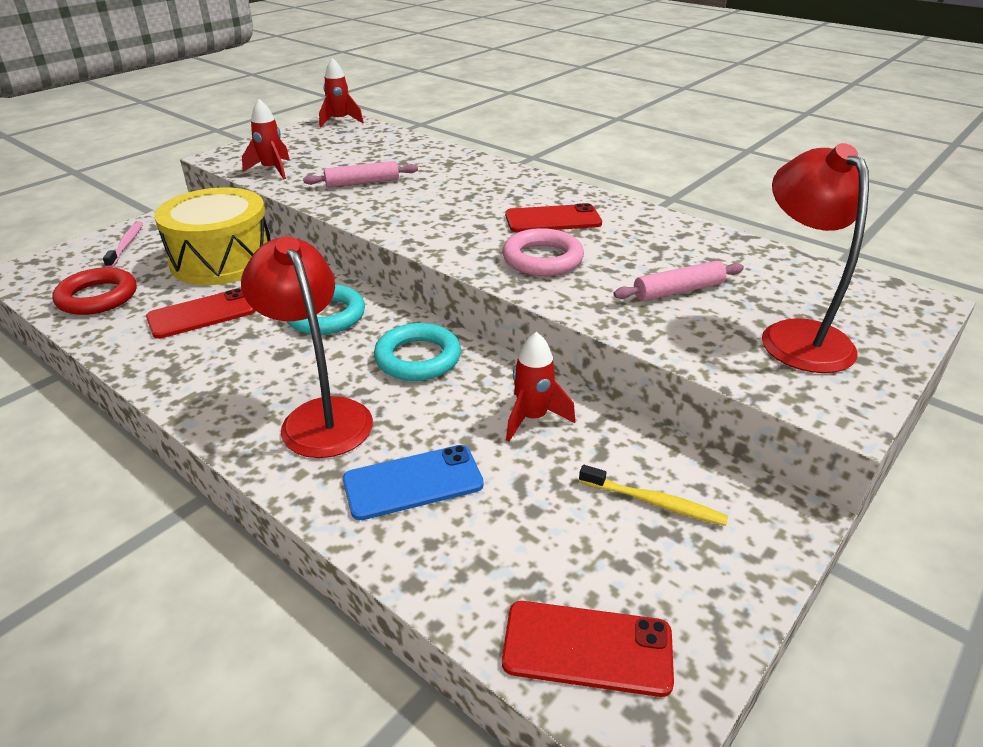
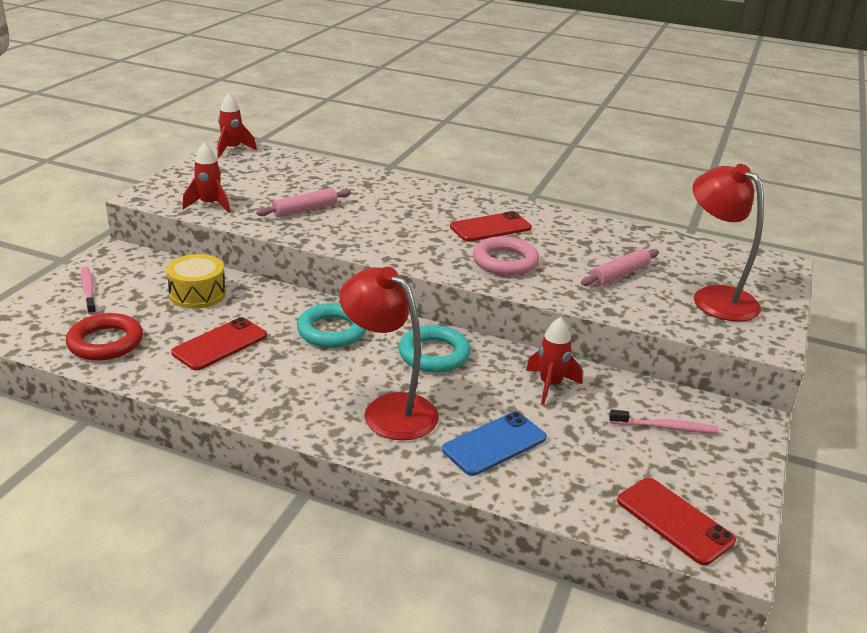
camera: 20 degrees left, 5 degrees down
(222, 260) = (197, 294): yellow drum -> yellow drum, size x0.59
(587, 648) = (674, 521): red phone -> red phone turned 60 degrees clockwise
(654, 502) = (665, 427): yellow toothbrush -> pink toothbrush

